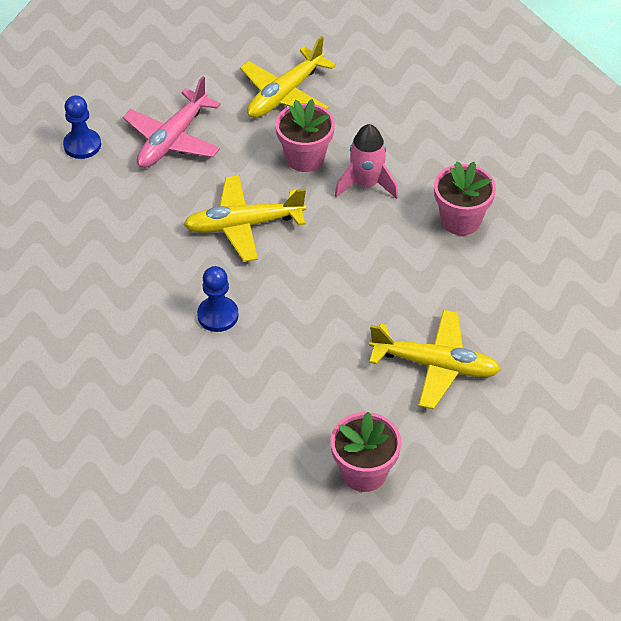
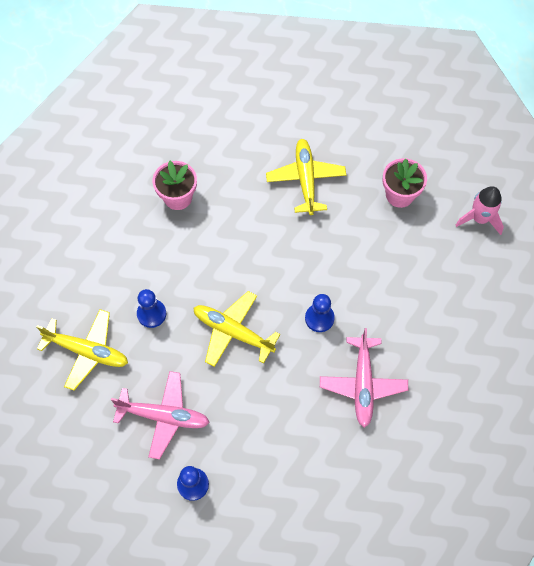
camera: 110 degrees left, 15 degrees up
(106, 331) = (363, 384): none -> pink plane
(243, 225) = (233, 332): yellow plane -> yellow plane turned 150 degrees clockwise
(305, 158) = (151, 314): pink flower pot -> blue pawn
(366, 184) = (164, 265): pink rocket -> pink rocket (479, 218)

